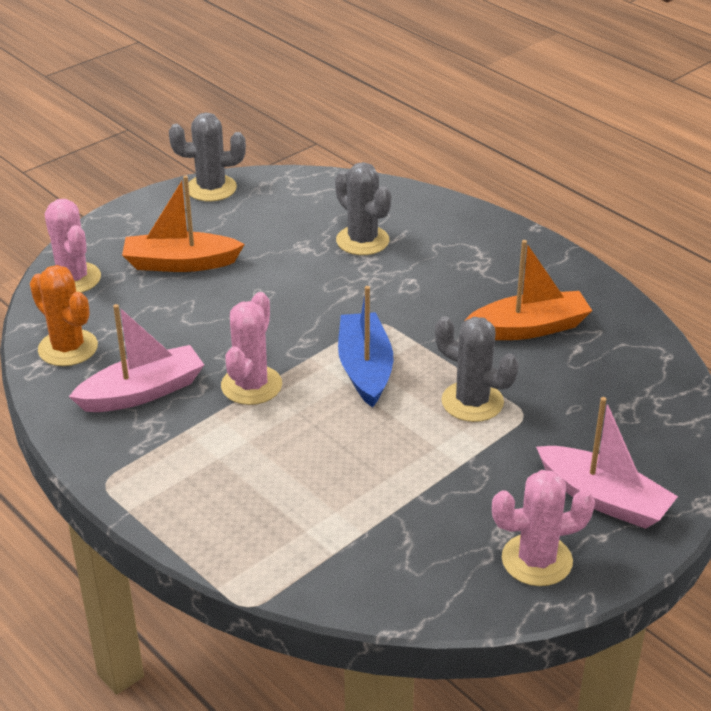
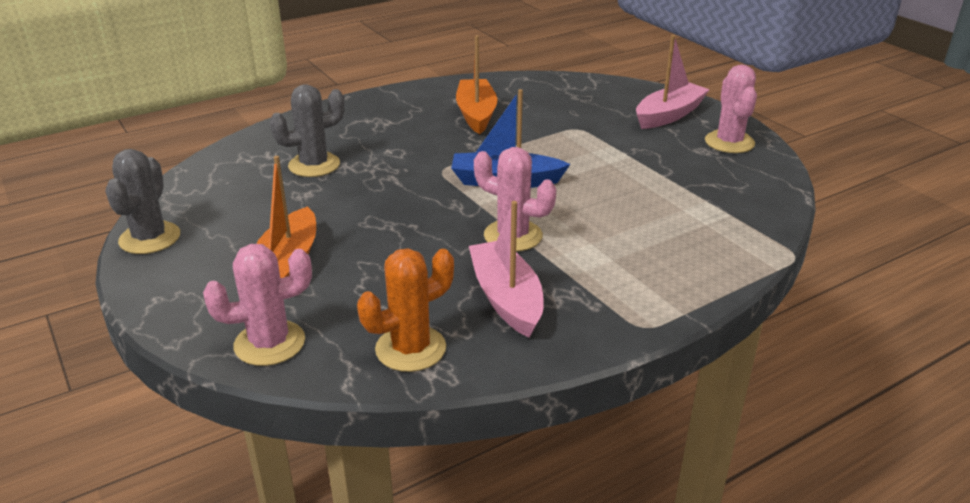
camera: 80 degrees left, 5 degrees down
(472, 402) = (559, 144): grey cactus -> none

